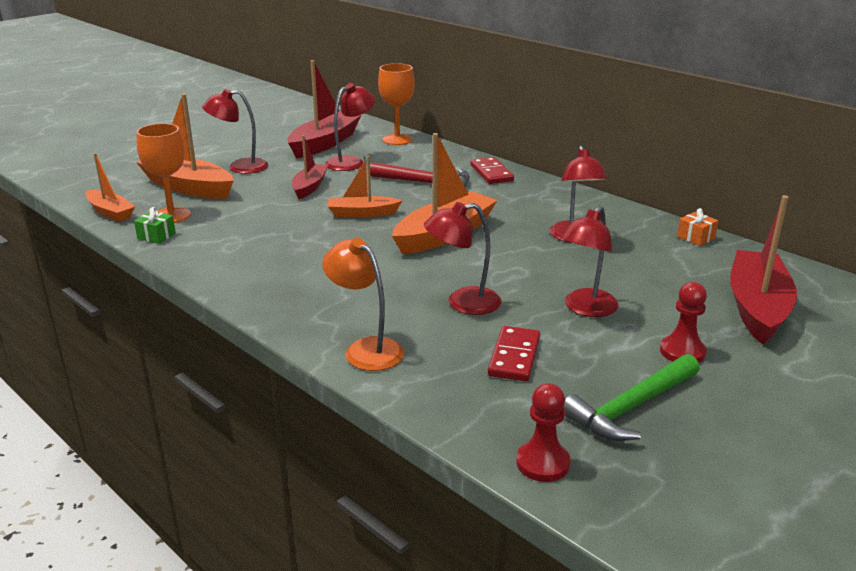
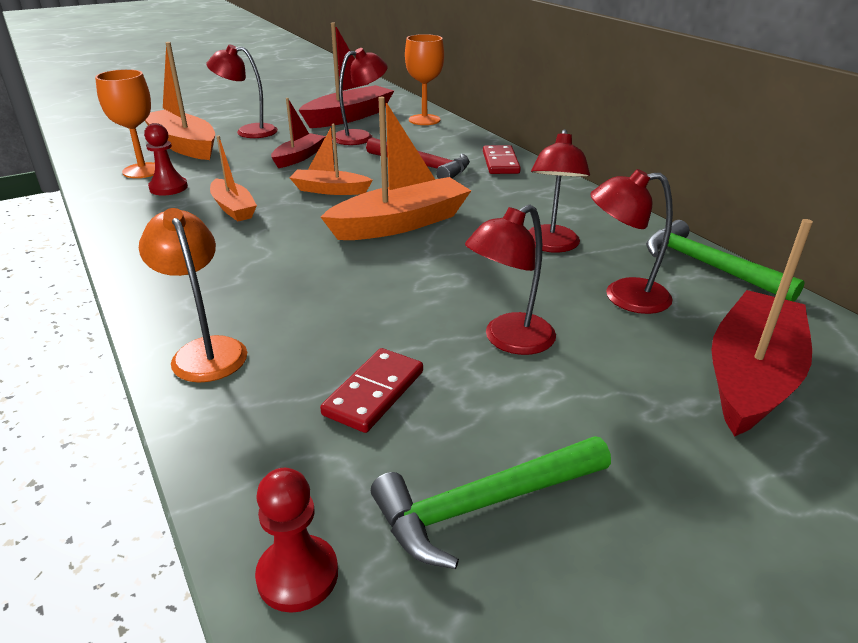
camera: 15 degrees right, 5 degrees up
(110, 212) = (91, 161): orange boat -> orange boat (233, 208)
(156, 236) = (109, 189): green gift -> none
(463, 303) = (362, 309): red lamp -> red lamp (623, 296)
(682, 352) = (607, 427): red pawn -> red pawn (168, 188)
(695, 237) = (708, 266): orange gift -> green hammer

